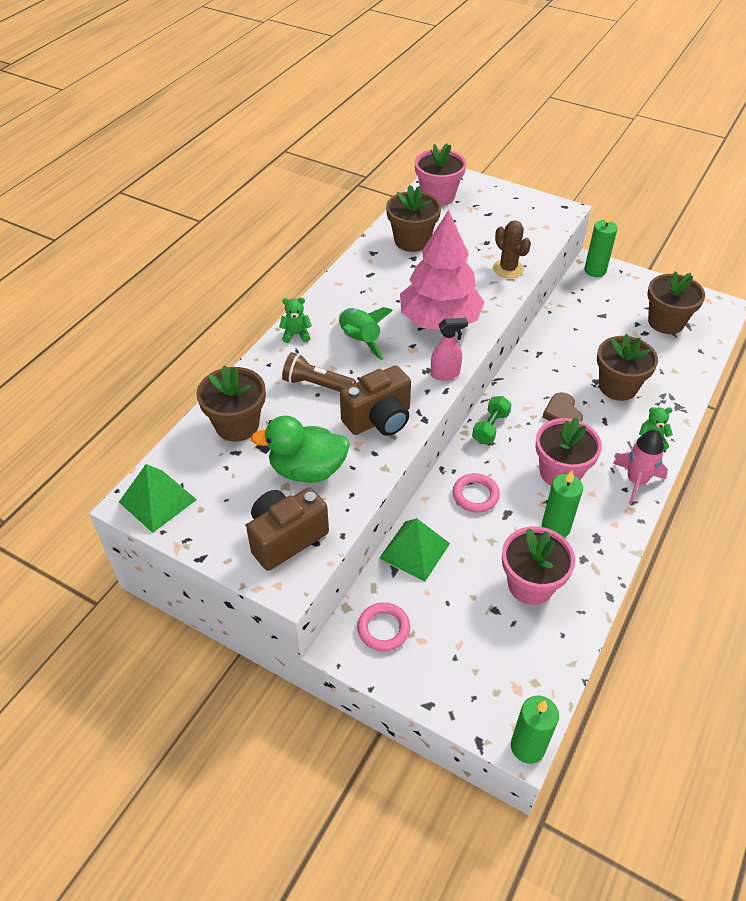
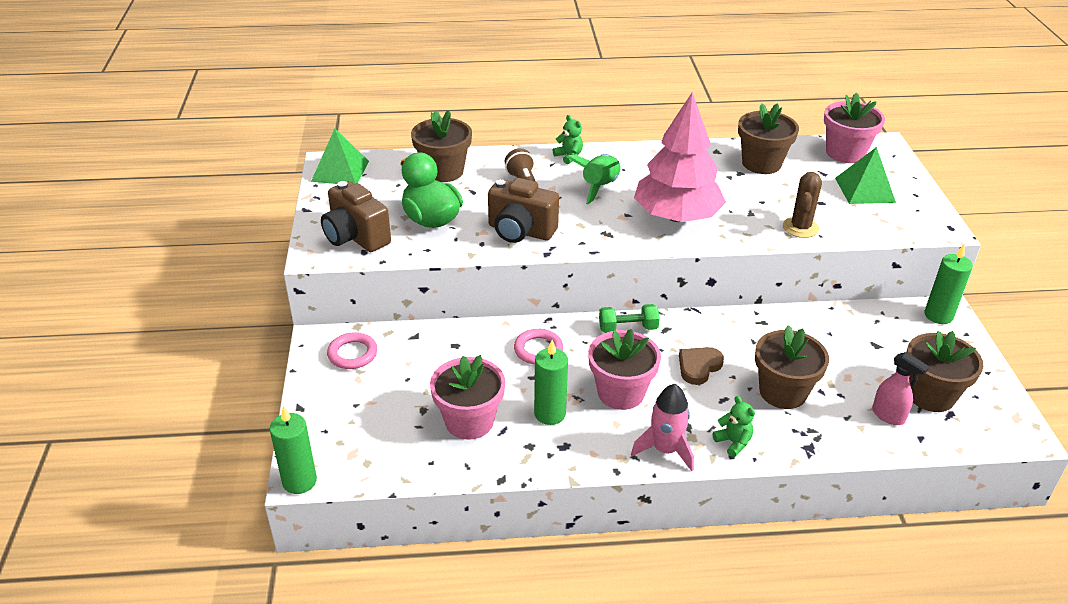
camera: 55 degrees right, 10 degrees down
(286, 538) = (356, 237): brown camera -> brown camera turned 150 degrees counterclockwise
(414, 550) = (444, 339): green pyramid -> green pyramid (864, 190)
(445, 374) = (613, 244): pink spray bottle -> pink spray bottle (888, 416)

